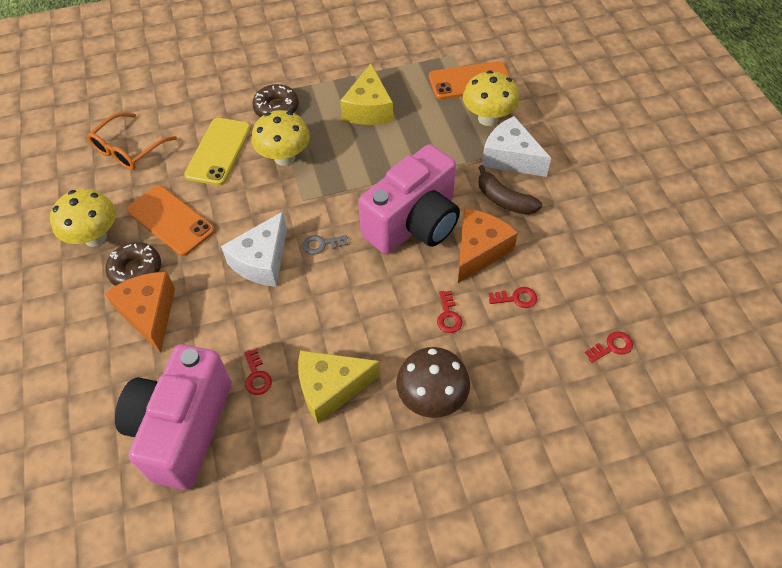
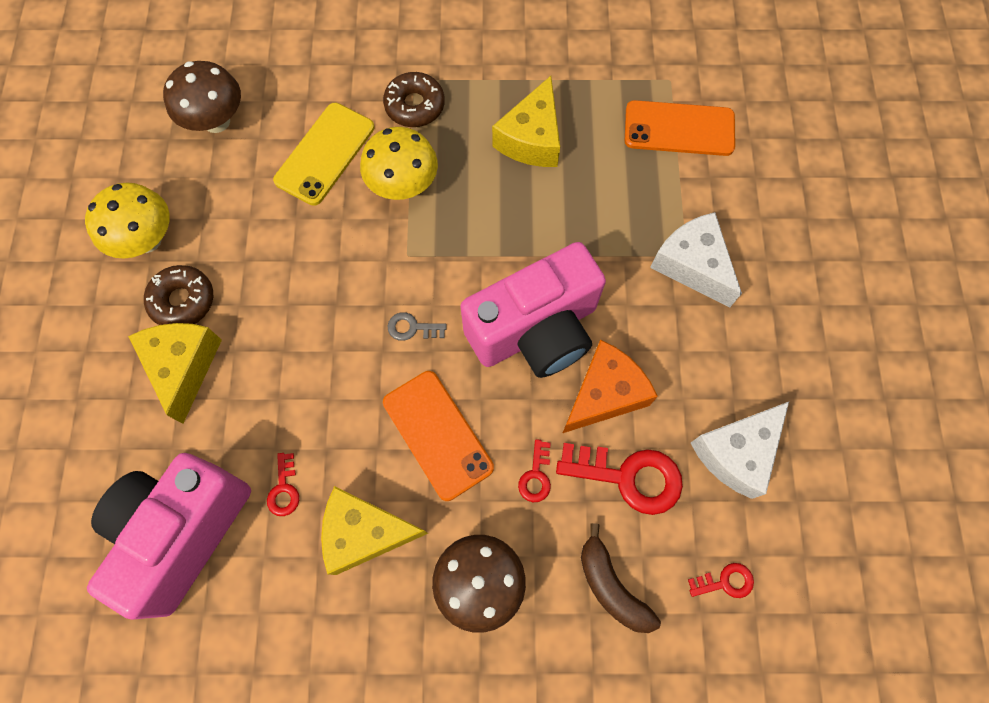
camera: 15 degrees right, 15 degrees up
(128, 149) = (216, 121): orange glasses -> brown mushroom
(149, 314) = (183, 366): orange cheese -> yellow cheese
(170, 220) = (241, 241): orange phone -> orange phone (437, 434)
(262, 261) = (334, 331): white cheese -> white cheese (736, 452)
(488, 118) = (683, 195): yellow mushroom -> none
(504, 200) = (662, 327): brown banana -> brown banana (611, 586)
(516, 298) = (629, 477): red key -> red key, size x2.00

